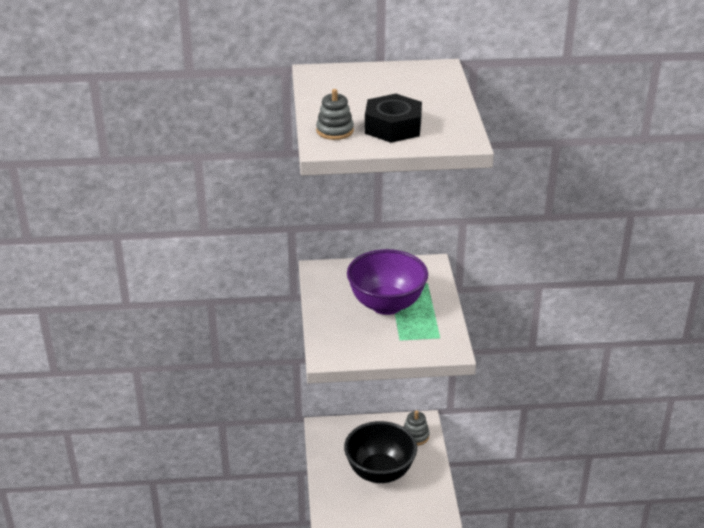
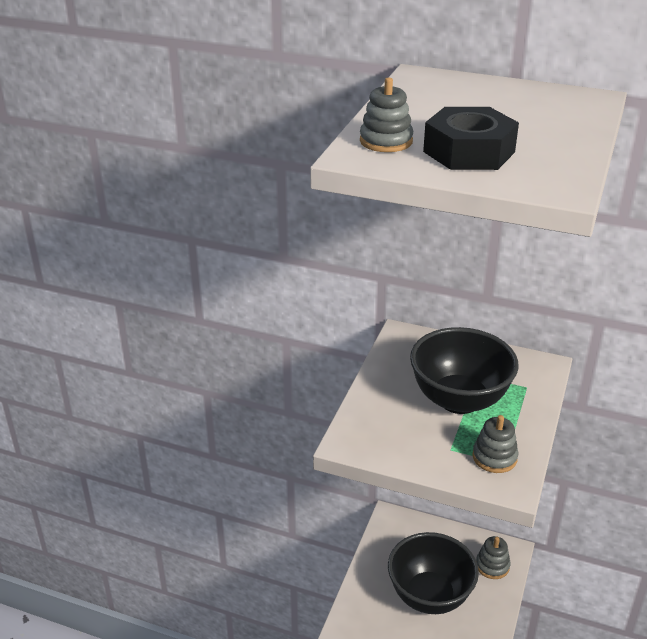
camera: 25 degrees right, 0 degrees up
(386, 305) = (459, 400): purple bowl -> black bowl
(431, 336) = (494, 457): none -> grey stacking toy

